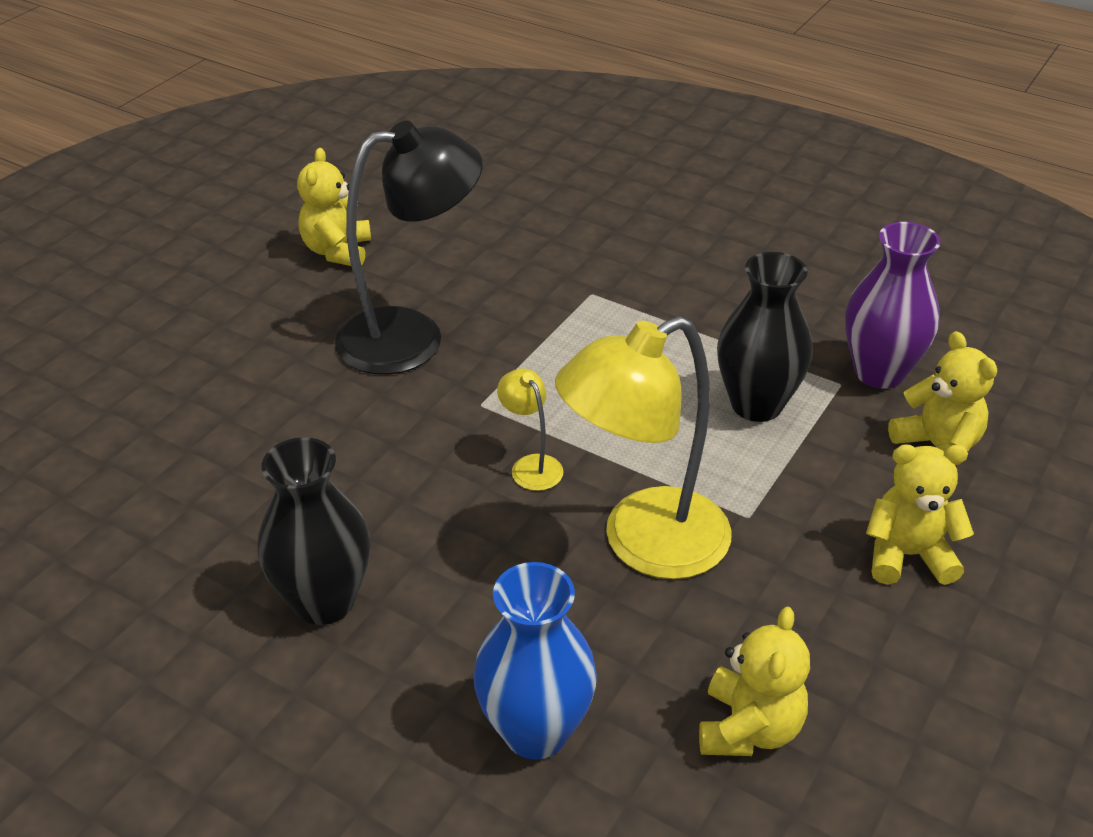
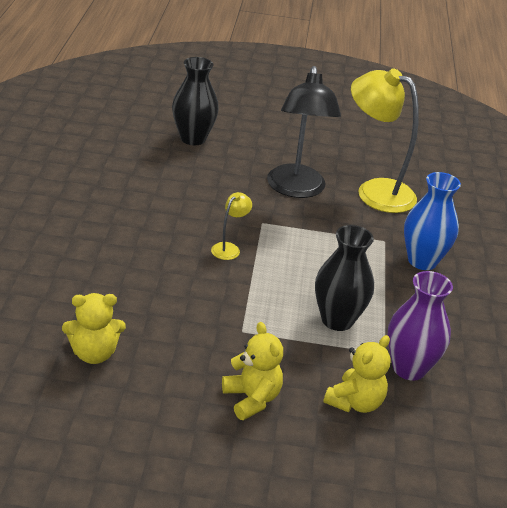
camera: 60 degrees right, 5 degrees down
(324, 601) = (103, 208): black vase -> black vase (193, 138)
(337, 251) = (343, 150): yellow teddy bear -> none
(412, 337) = (296, 189): black lamp -> black lamp turned 45 degrees clockwise
(535, 731) = (60, 285): blue vase -> blue vase (422, 261)
(644, 544) = (197, 296): yellow lamp -> yellow lamp (375, 191)

